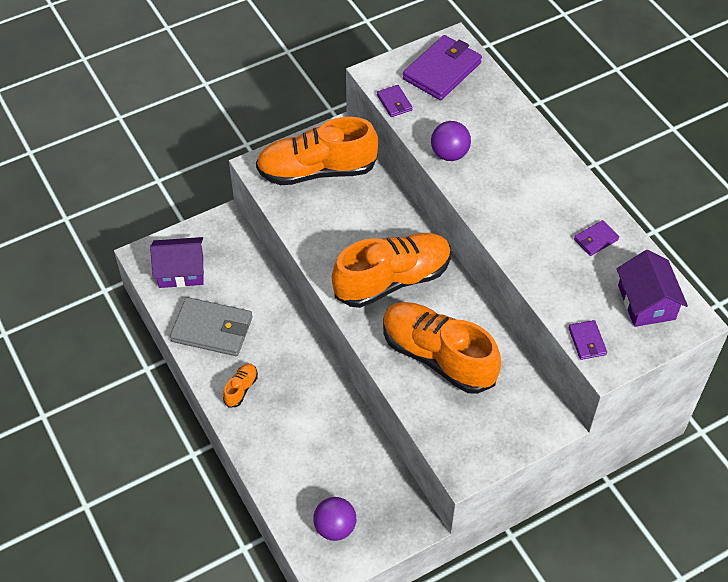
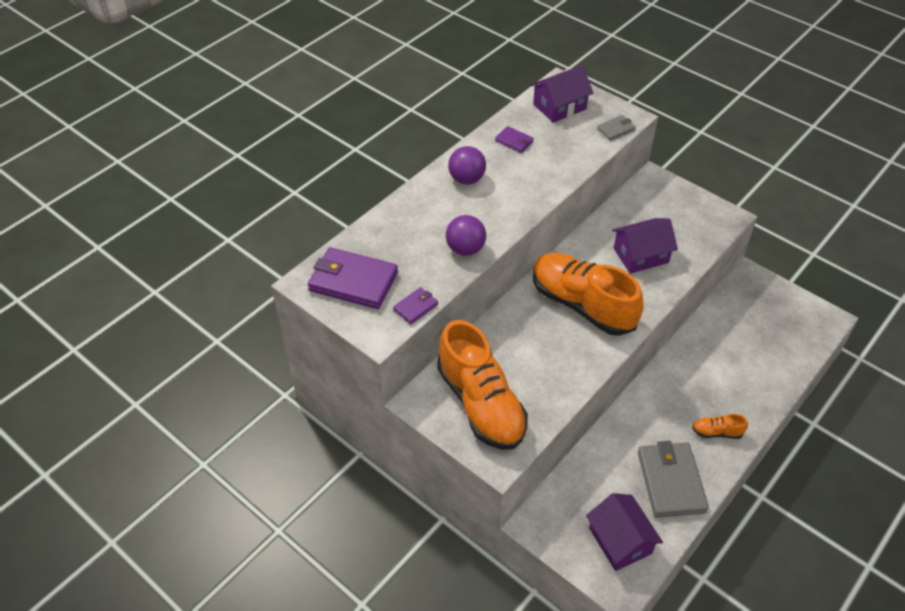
camera: 110 degrees left, 5 degrees down
(335, 527) = (790, 323): purple ball -> purple ball (466, 179)
(438, 356) = (640, 255): orange shoe -> purple house
(587, 341) = (616, 129): purple wallet -> grey wallet

